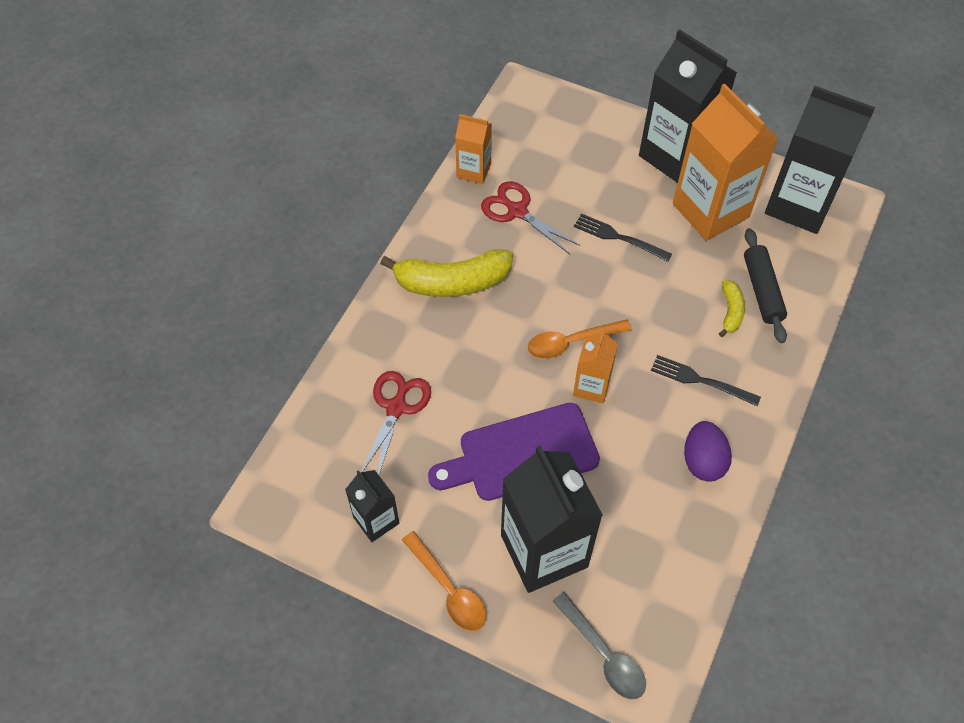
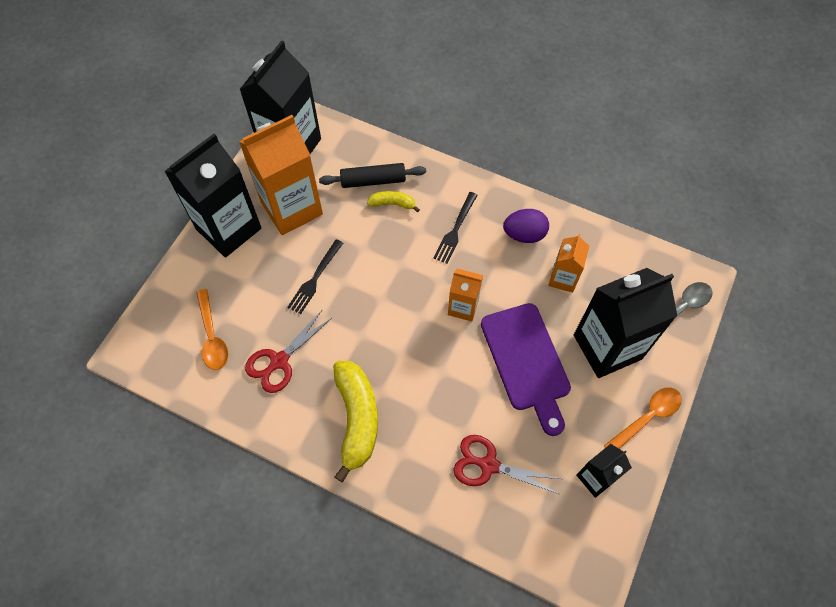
camera: 90 degrees left, 5 degrees up
(474, 170) = (226, 400): orange carton -> orange carton (563, 278)
(571, 342) = (421, 320): orange spoon -> orange spoon (212, 336)

